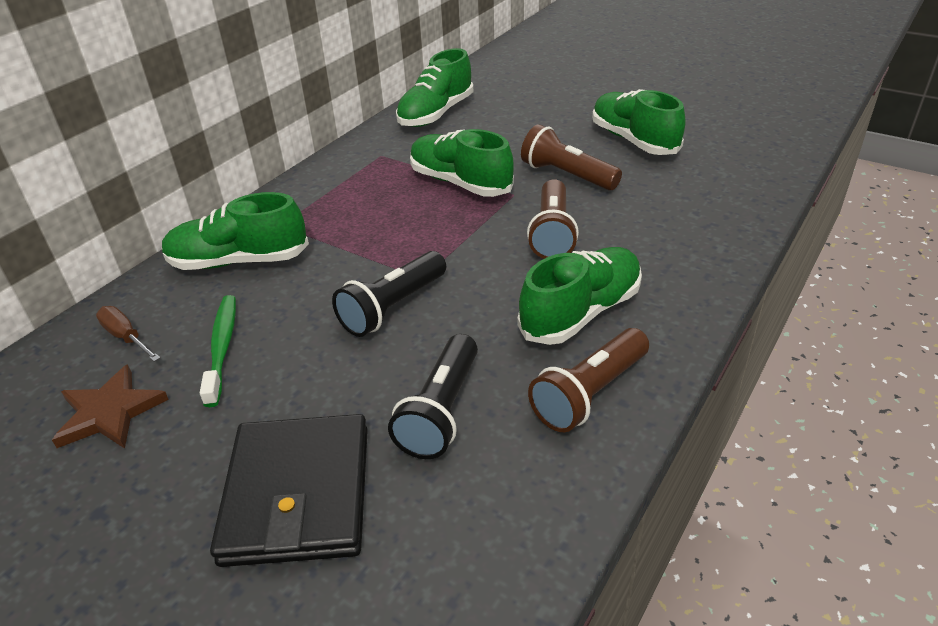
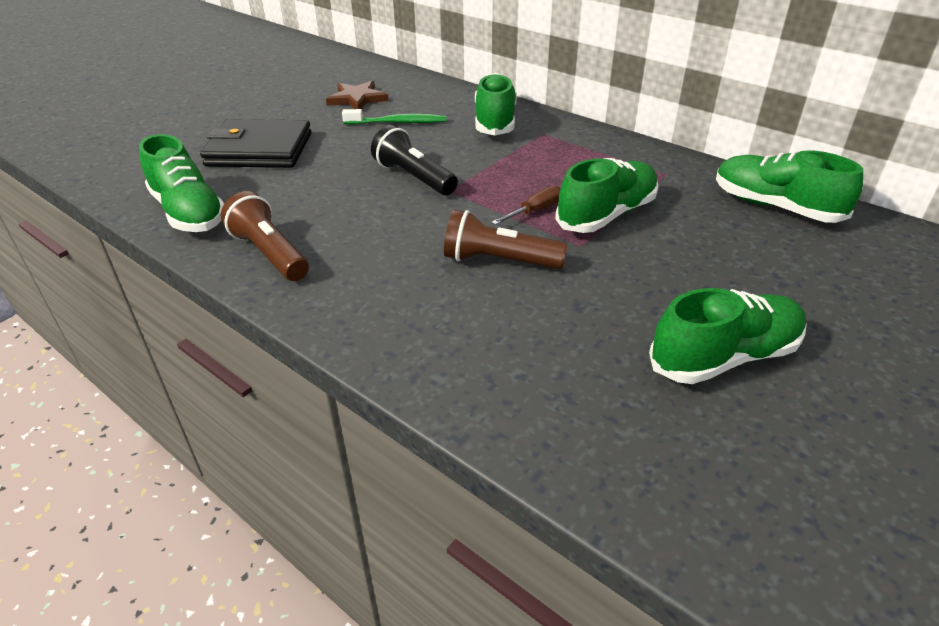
camera: 95 degrees right, 0 degrees up
(126, 337) = (422, 96): brown screwdriver -> brown screwdriver (535, 211)
(441, 411) = (292, 193): black flashlight -> none
(566, 175) = (621, 285): brown flashlight -> none
(581, 312) = (367, 262): green shoe -> green shoe (189, 212)

